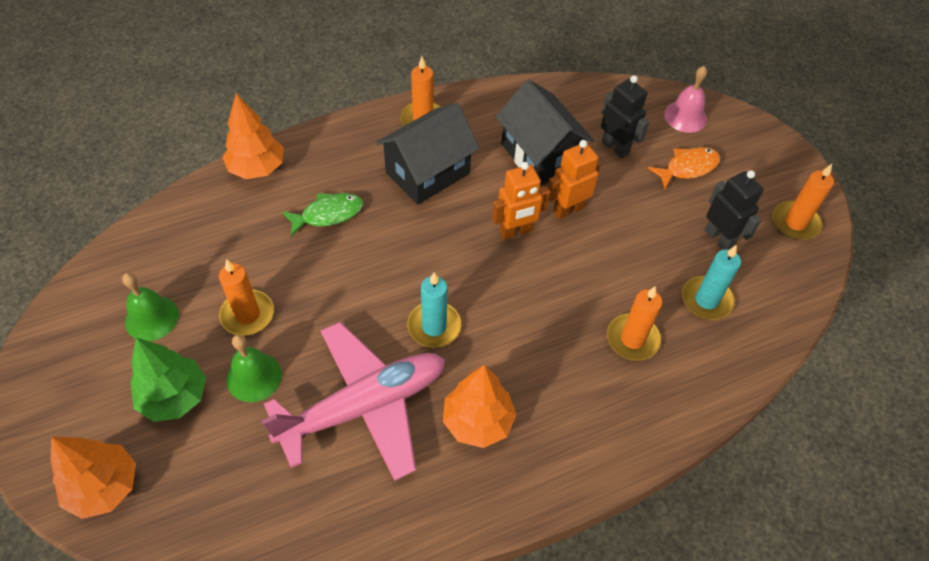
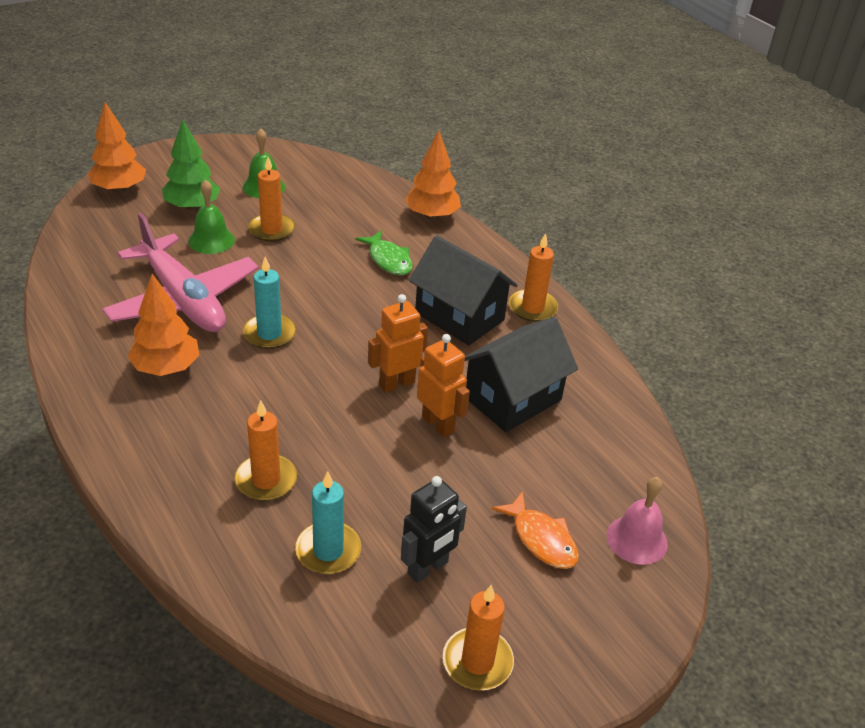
camera: 80 degrees right, 15 degrees down
(516, 231) = (396, 383): orange robot -> orange robot turned 90 degrees clockwise
(615, 147) = (551, 465): black robot -> none

